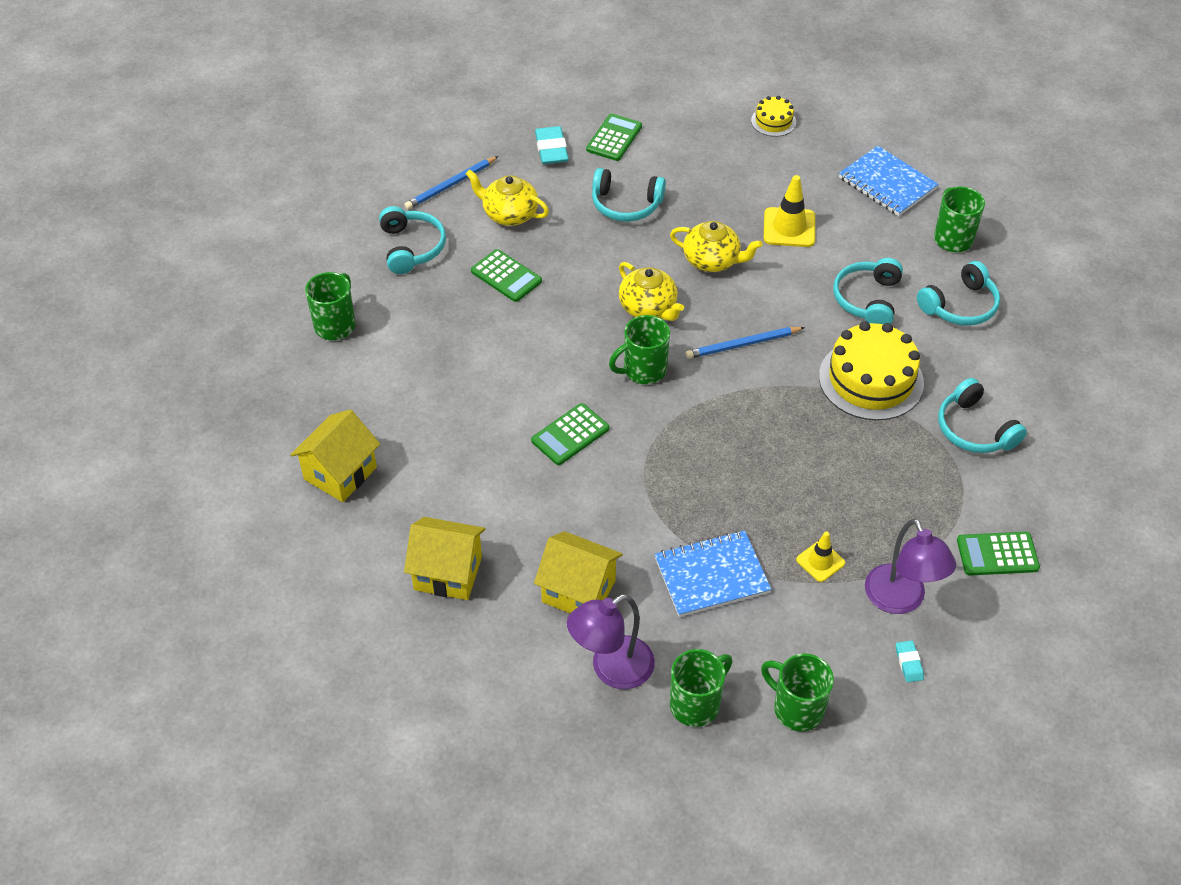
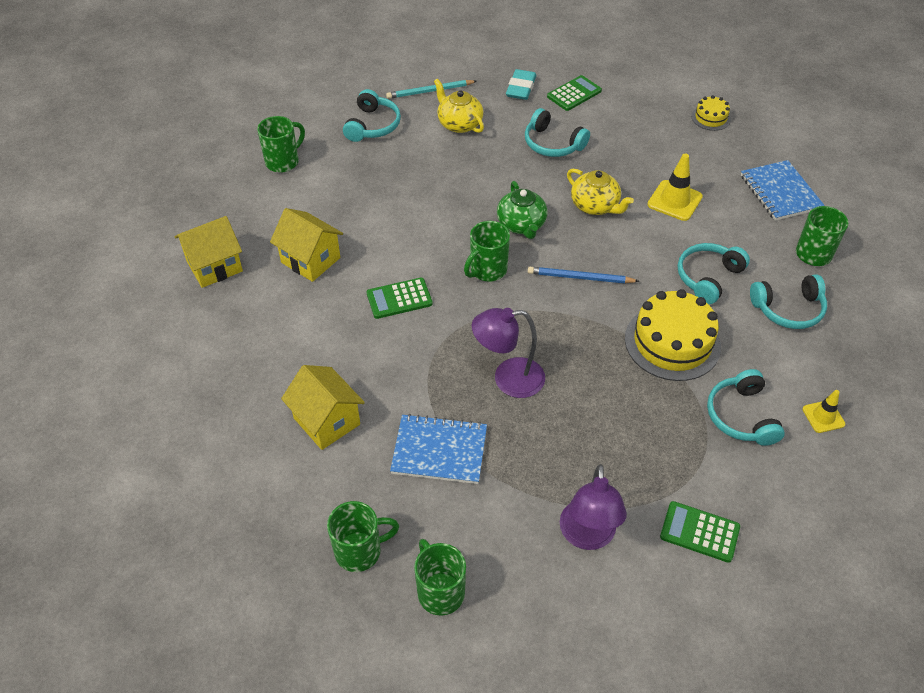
camera: 25 degrees right, 0 degrees up
(448, 573) = (240, 368): yellow house -> yellow house (310, 260)
(451, 185) = (430, 91): blue pencil -> turquoise pencil
(506, 276) = (427, 167): green calculator -> none
(611, 669) = (311, 494): purple lamp -> purple lamp (508, 379)
(643, 370) = (487, 270): green mug -> green mug turned 45 degrees counterclockwise
(648, 308) = (521, 225): yellow teapot -> green teapot
(820, 561) = (537, 475): yellow traffic cone -> yellow traffic cone (823, 416)
(909, 663) = (561, 594): turquoise eraser -> none

